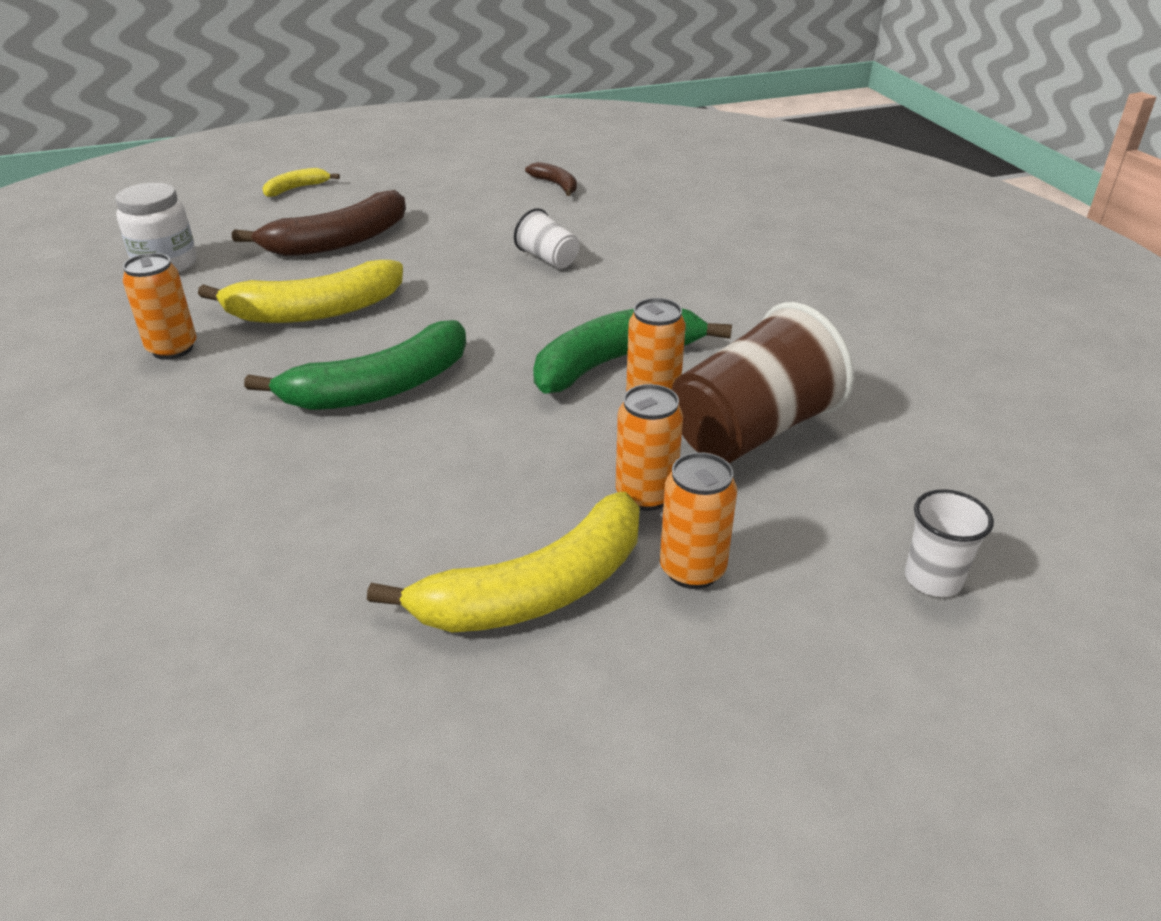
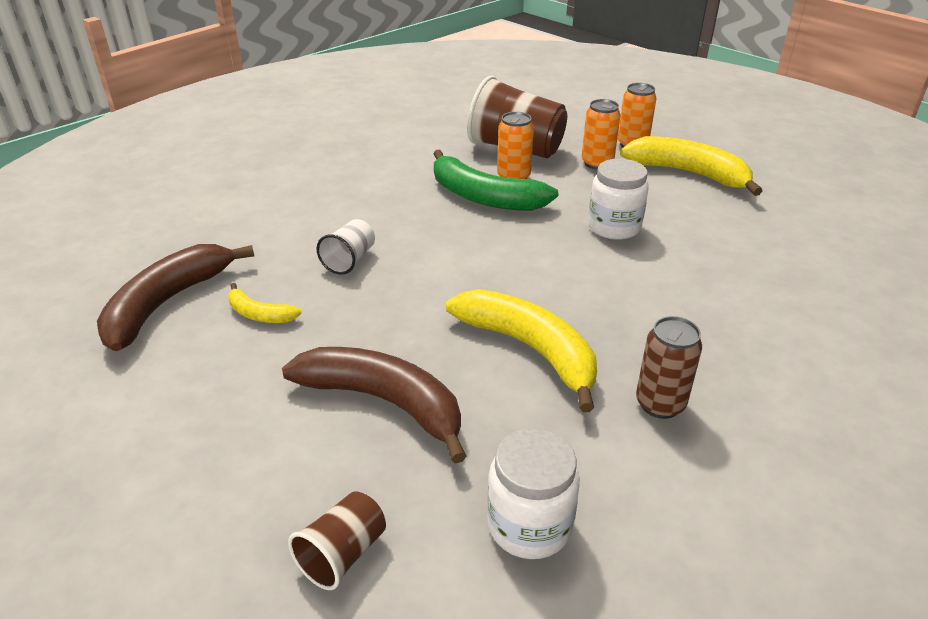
camera: 115 degrees left, 0 degrees up
(172, 349) = (660, 404): orange can -> brown can
(237, 210) = (342, 554): none -> brown cup
(296, 189) = (240, 529): yellow banana -> yellow banana (259, 314)
(380, 388) = (597, 271): green banana -> none
(453, 436) = (614, 227): none -> white jar
(556, 185) = (166, 303): brown banana -> brown banana, size x2.04
(933, 579) = (578, 104): white cup -> none

